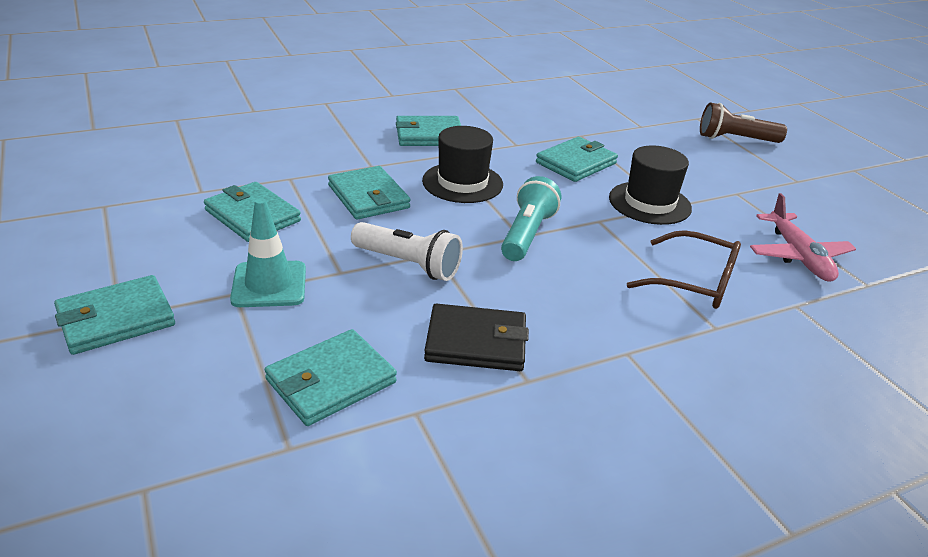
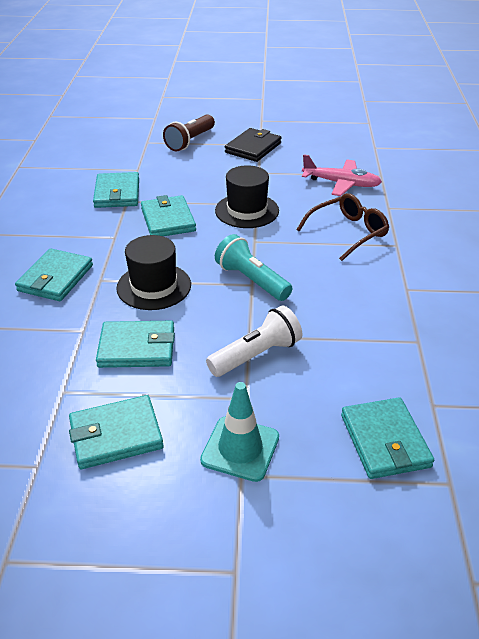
camera: 60 degrees left, 5 degrees up
(116, 319) = (239, 575): turquoise wallet -> turquoise wallet (117, 193)
(476, 342) = (369, 351): black wallet -> black wallet (253, 148)

